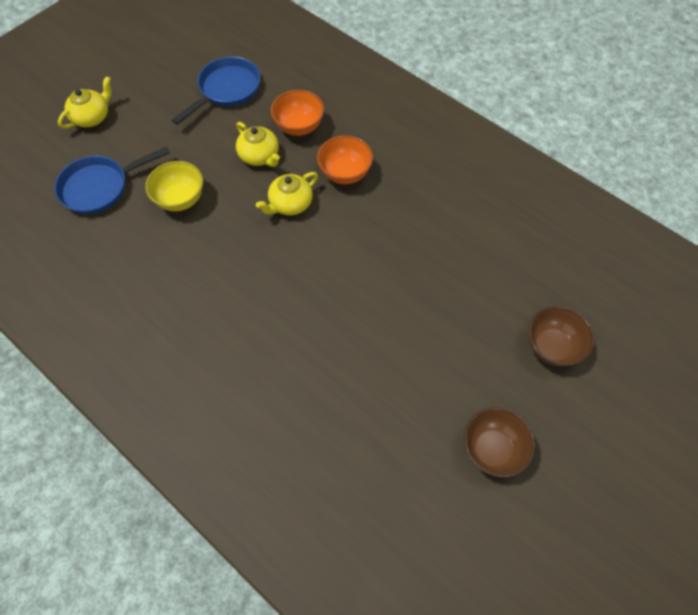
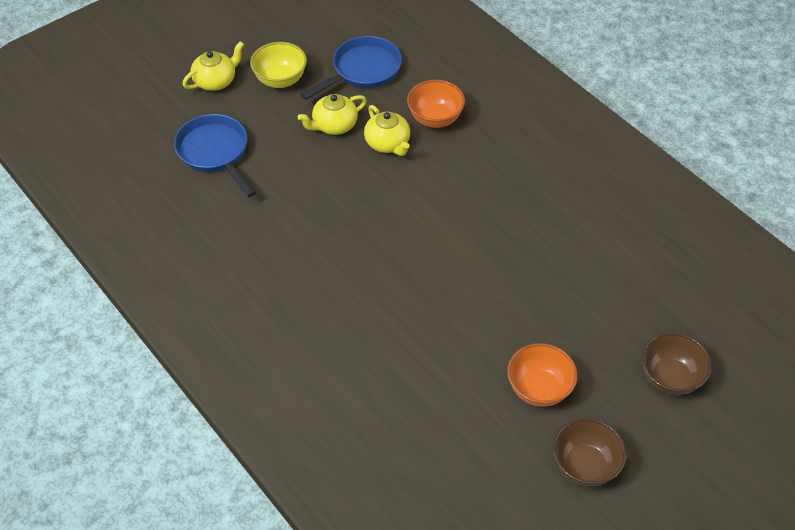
camera: 10 degrees right, 10 degrees down
(100, 187) = (215, 153): blue pan -> blue pan turned 75 degrees clockwise
(180, 199) = (297, 176): yellow bowl -> yellow bowl (280, 80)
(290, 204) = (412, 196): yellow teapot -> yellow teapot (334, 125)
(345, 173) = (477, 173): orange bowl -> orange bowl (539, 389)

